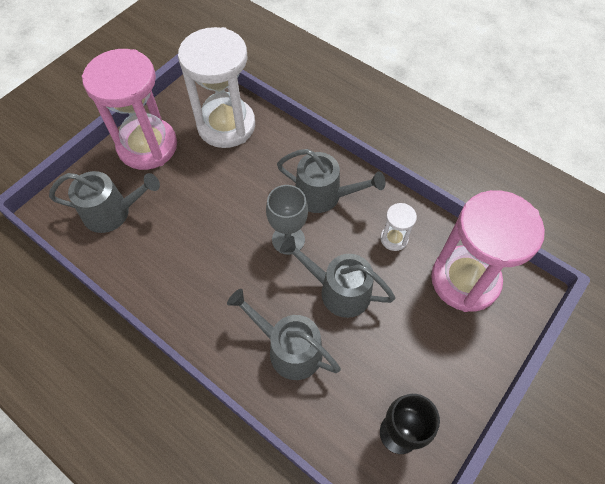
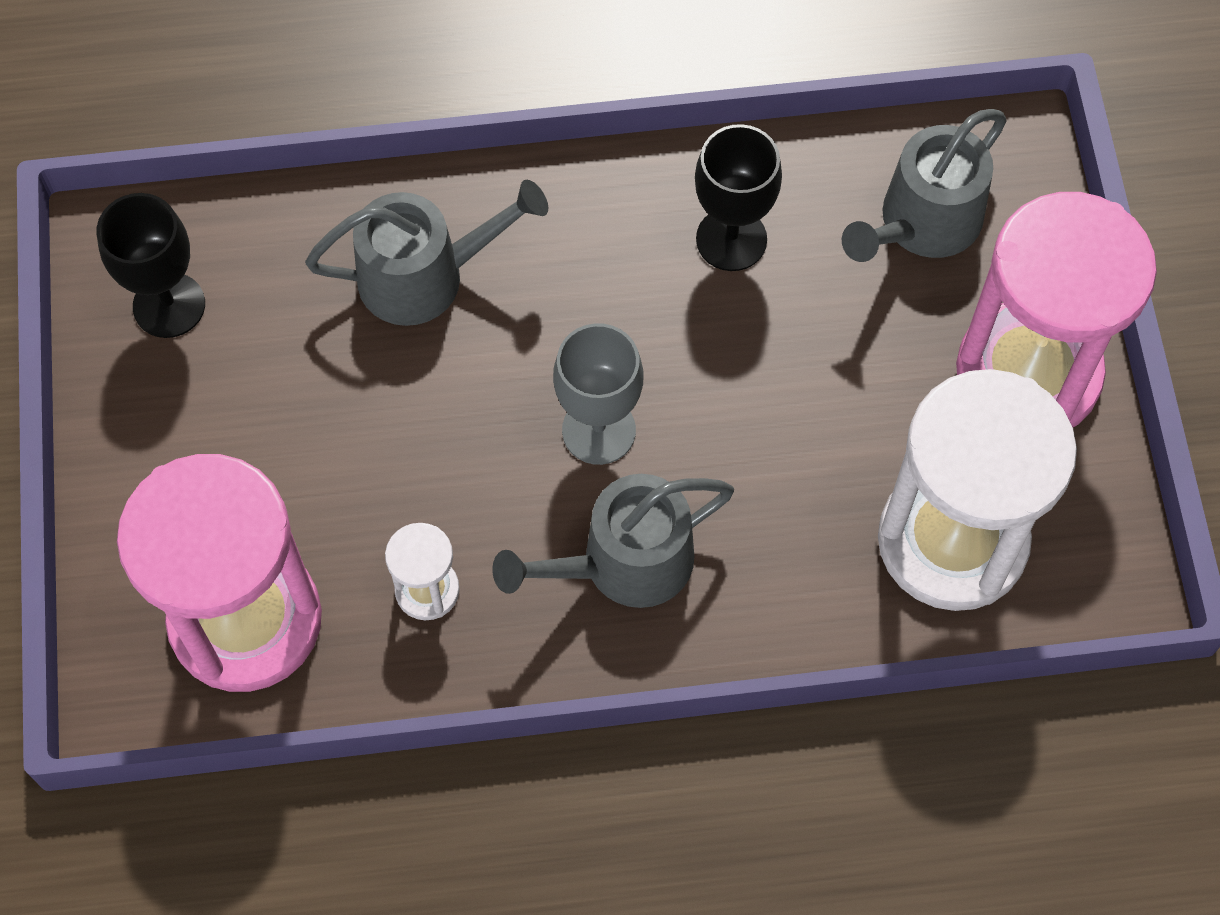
camera: 135 degrees right, 5 degrees up
(173, 262) = (731, 239): none -> black goblet
(339, 290) = (434, 421): grey watering can -> none

